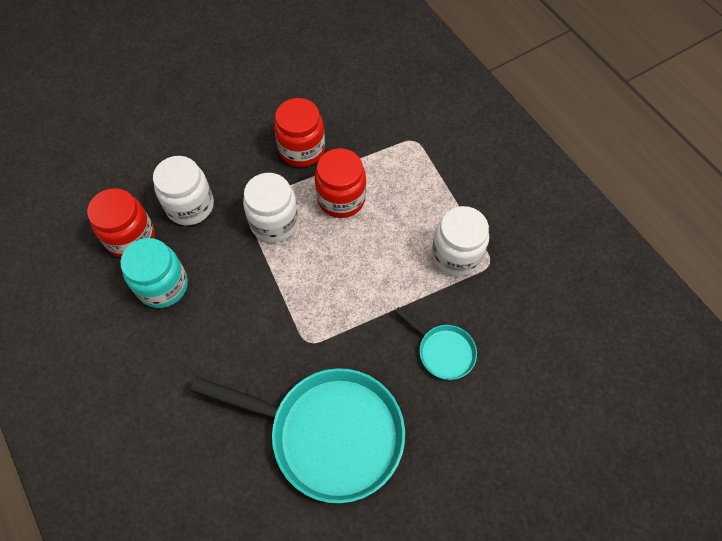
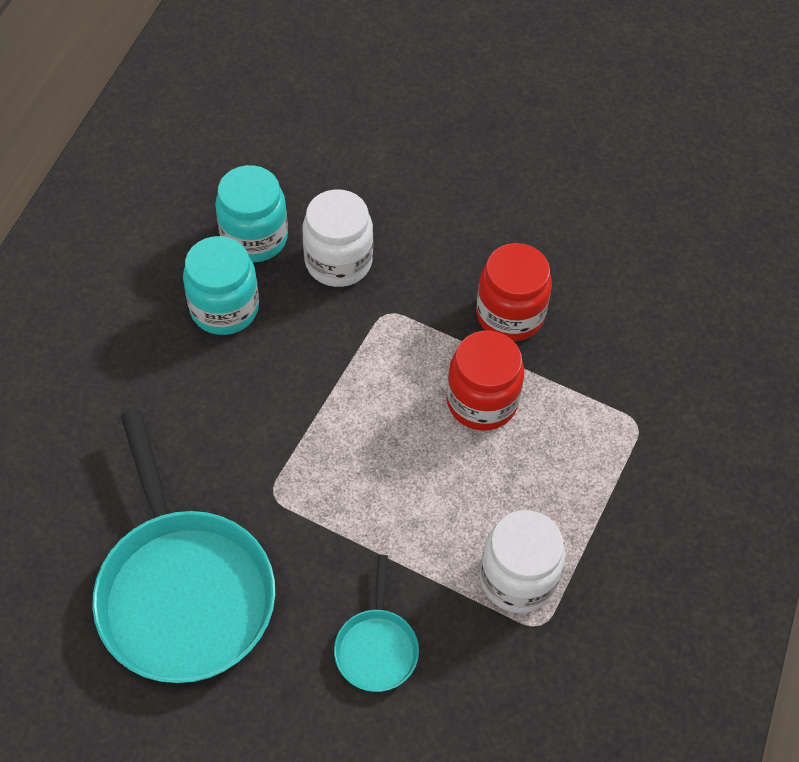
camera: 50 degrees right, 5 degrees down
(131, 238) = (254, 238): red jar -> turquoise jar
(274, 222) = (390, 356): white jar -> none

